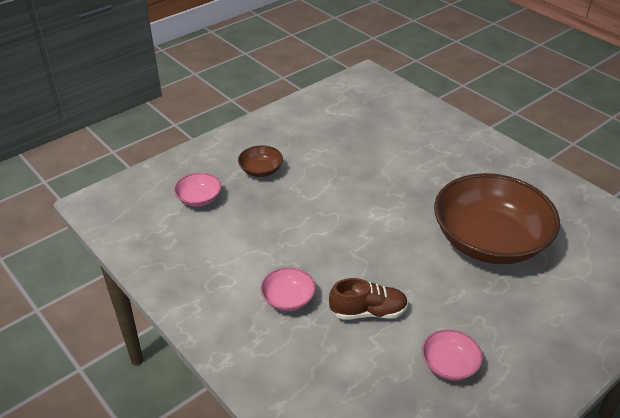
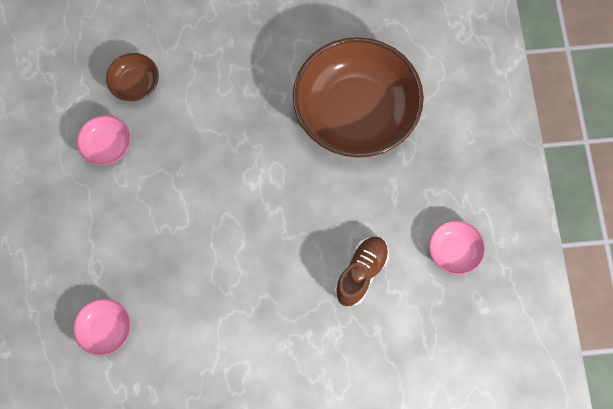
camera: 55 degrees left, 30 degrees up
(261, 170) = (107, 242): brown bowl -> brown bowl (135, 84)
(288, 299) = (300, 330): pink bowl -> pink bowl (107, 146)

